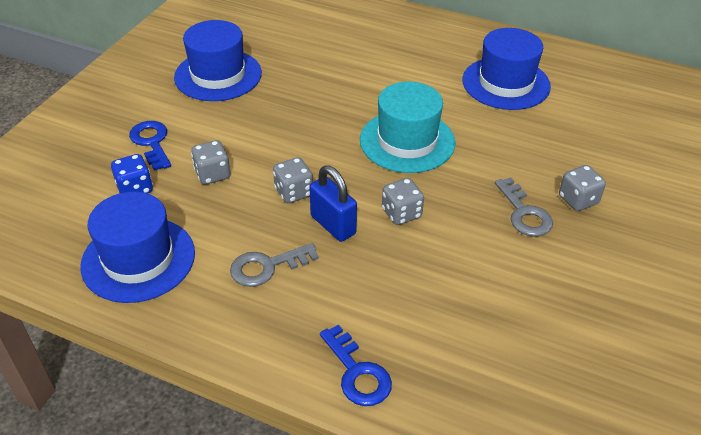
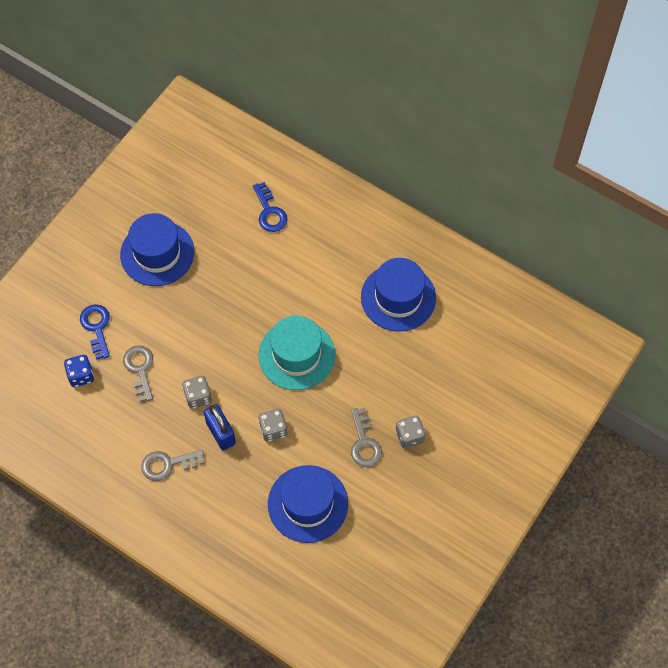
camera: 10 degrees right, 20 degrees up
(138, 259) = (79, 444): blue hat -> blue hat (308, 504)
(212, 174) = (140, 369): grey dice -> grey key
(357, 372) = (212, 559): blue key -> blue key (269, 212)

